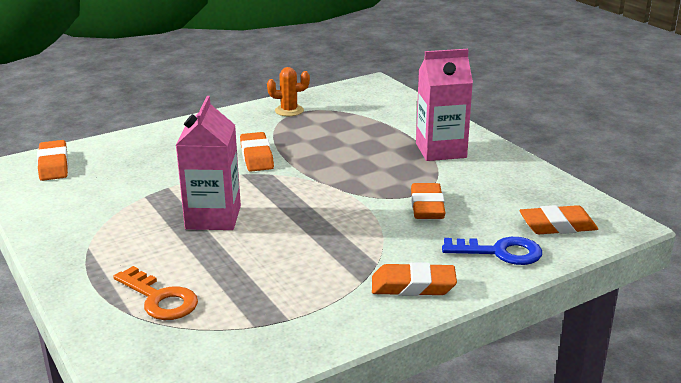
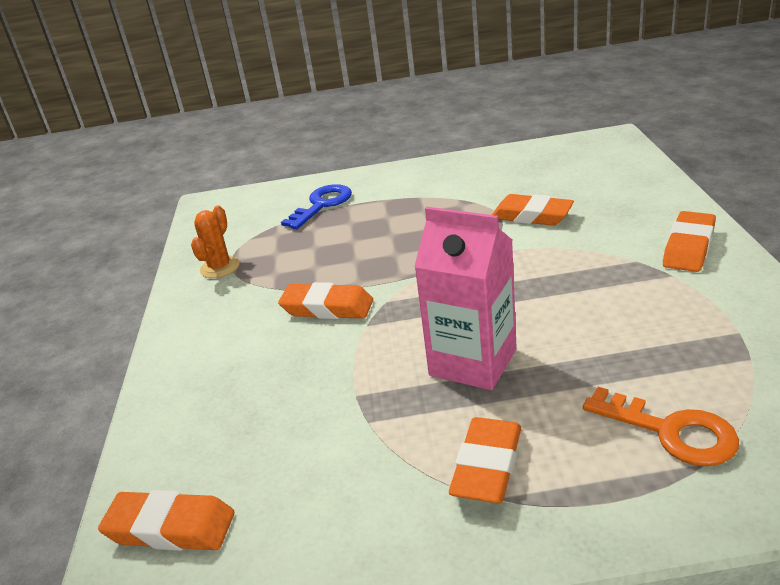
camera: 60 degrees left, 5 degrees up
(160, 299) = (671, 431): orange key -> orange key turned 60 degrees clockwise
(441, 150) = (415, 190): pink carton -> none
(500, 252) = (640, 195): blue key -> blue key (322, 205)
(557, 226) = (603, 163): orange eraser -> orange eraser (487, 466)

